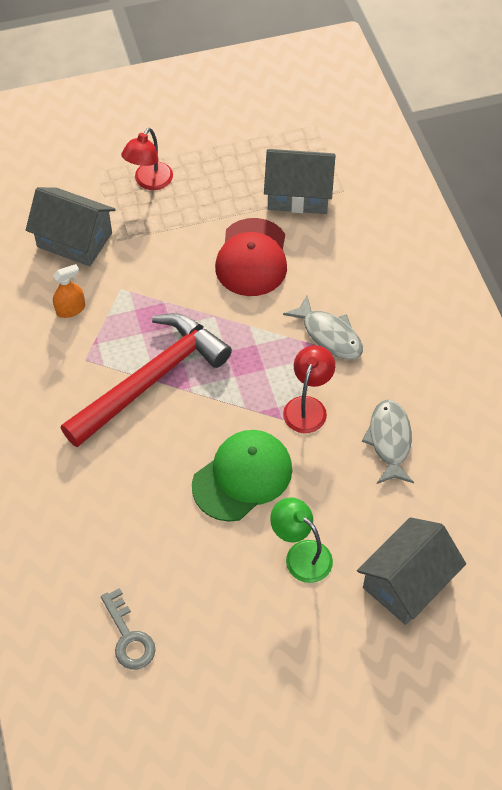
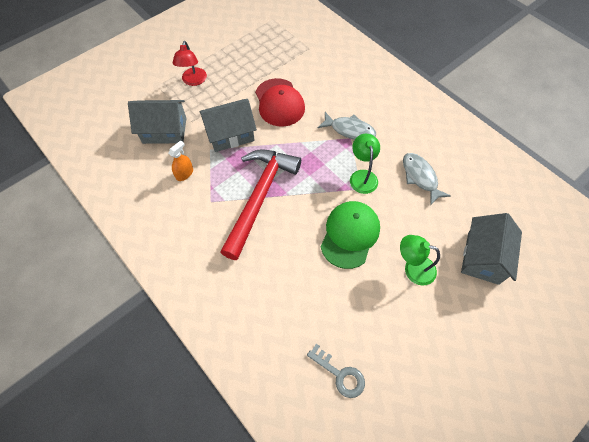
camera: 25 degrees left, 5 degrees up
(298, 194) = (285, 58): grey house -> grey house (230, 134)
(307, 406) = (362, 176): red lamp -> green lamp

